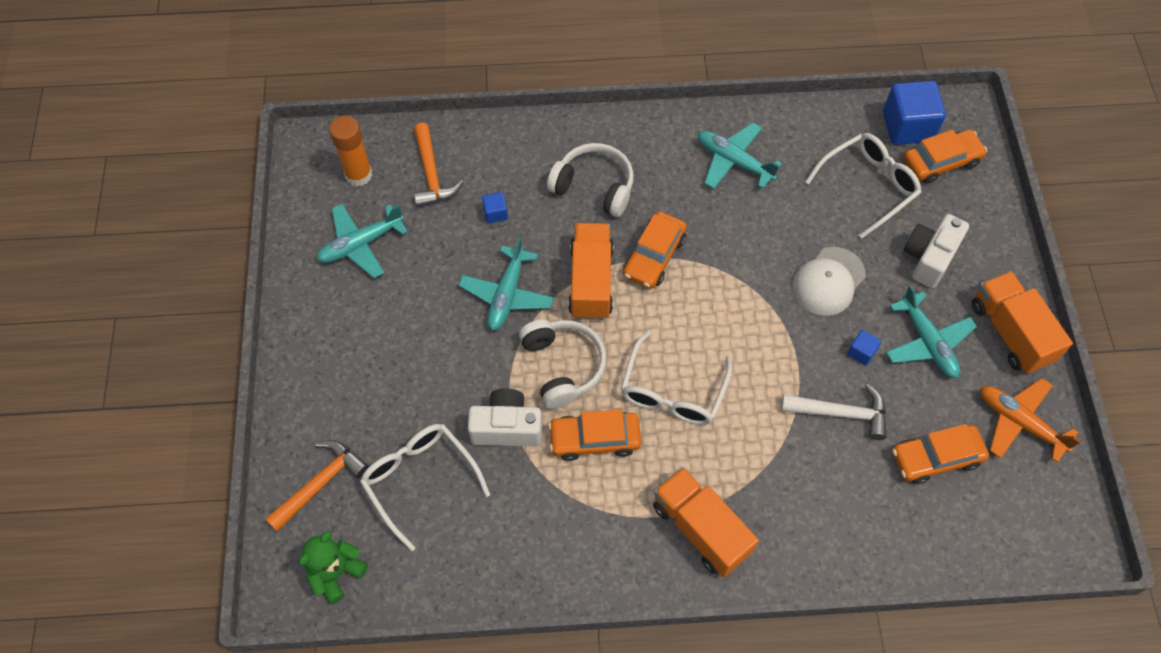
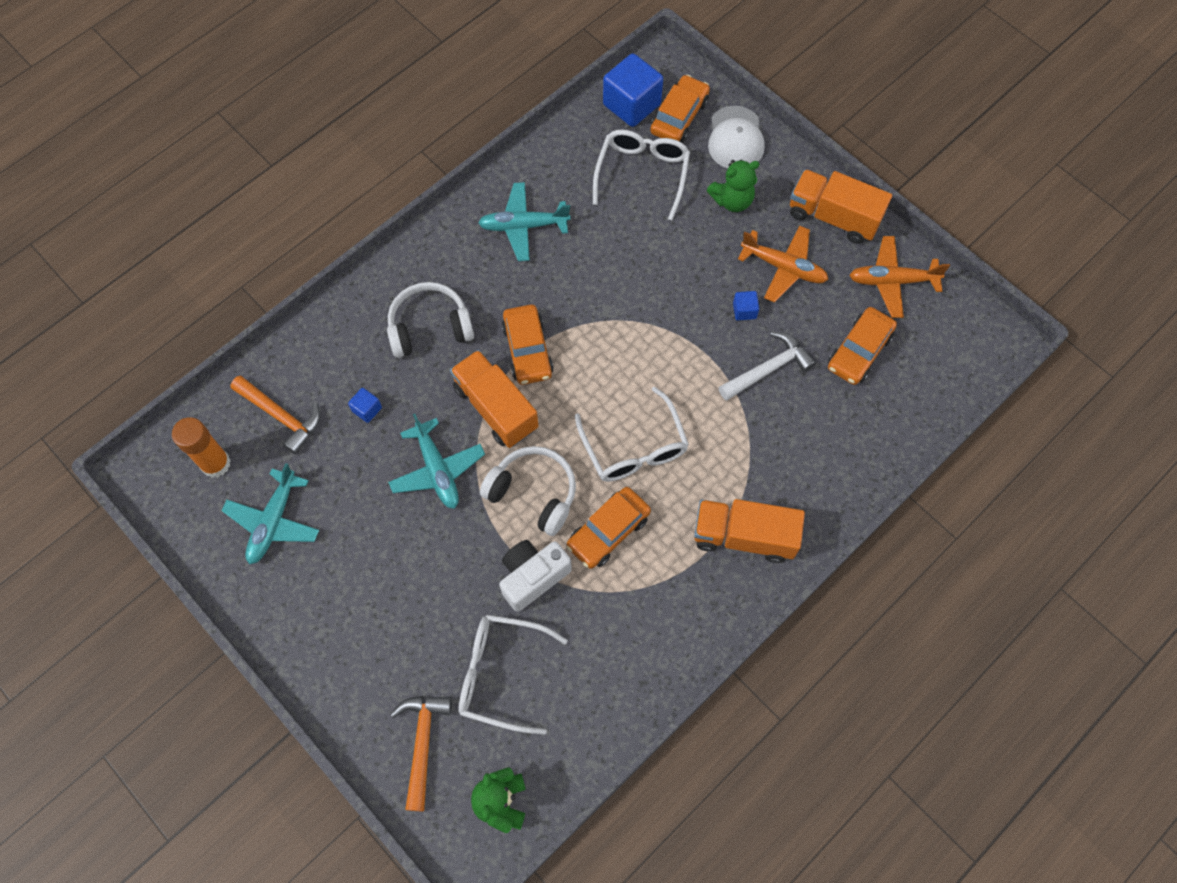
camera: 40 degrees left, 5 degrees up
(828, 281) = (675, 272): white cap -> white cap (735, 138)
(927, 342) = (783, 267): turquoise plane -> orange plane
(929, 258) = (732, 200): white camera -> green teddy bear

